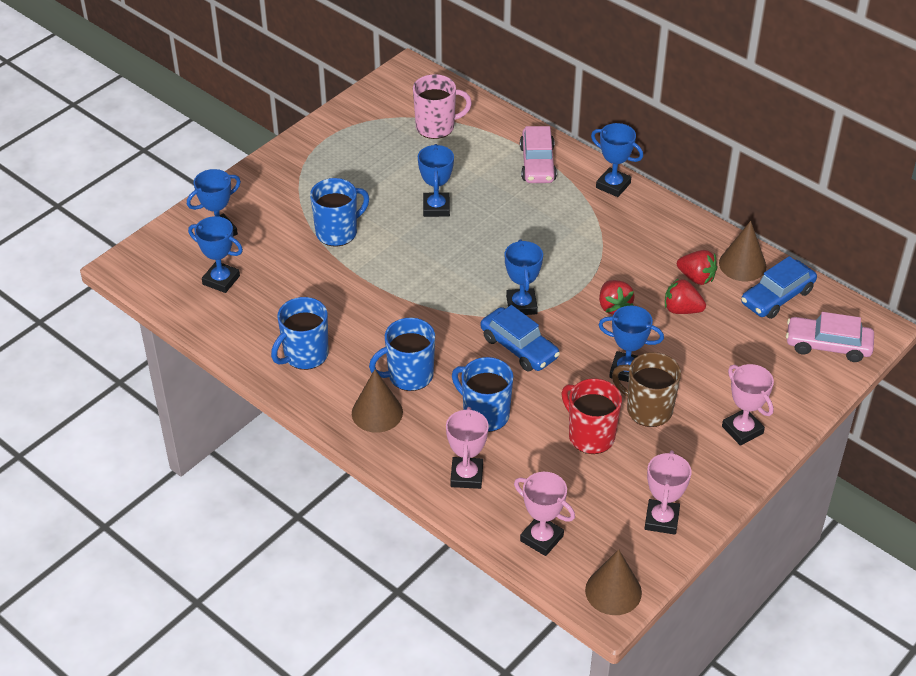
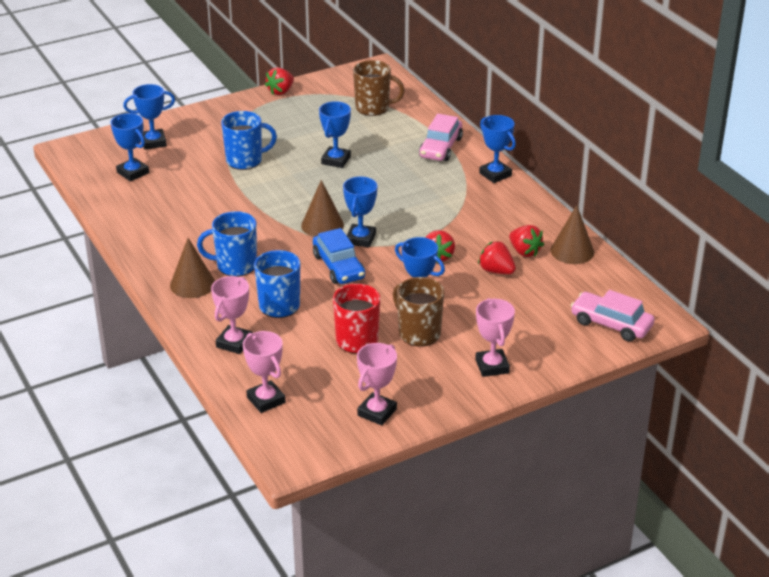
camera: 20 degrees right, 10 degrees down
(305, 355) = (162, 234): blue mug -> none
(322, 128) = (281, 91): none -> red strawberry
(436, 127) = (373, 108): pink mug -> brown mug
(613, 591) = (300, 451): brown cone -> brown cone (322, 225)
(777, 297) = (588, 280): blue car -> none

